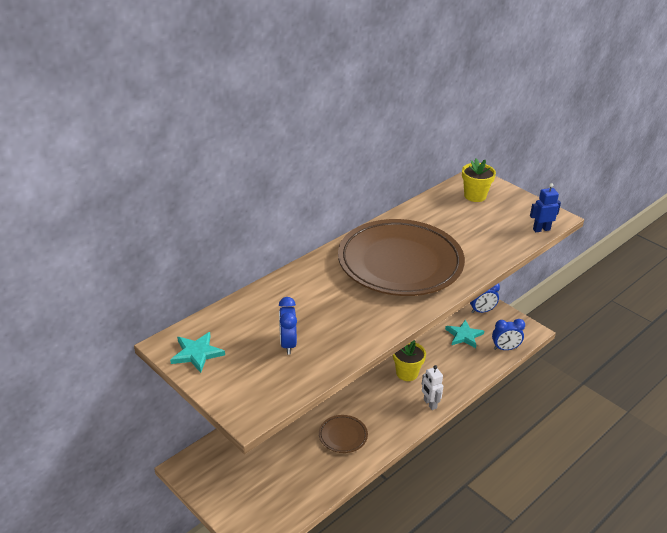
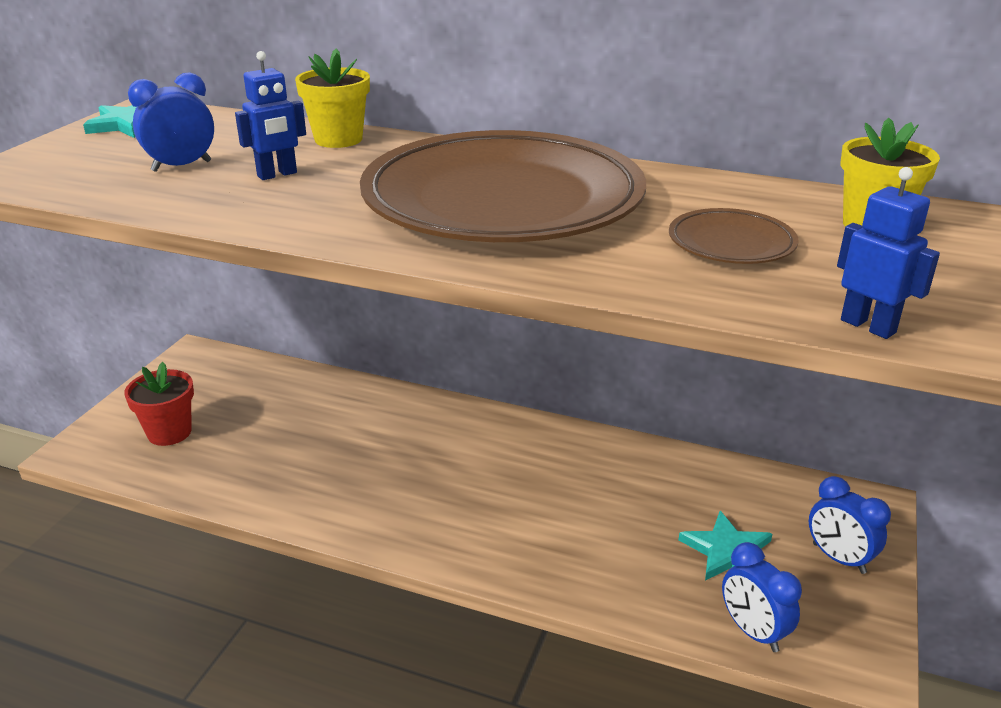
camera: 65 degrees right, 5 degrees down
(265, 493) = (169, 432): none -> red flower pot
(324, 316) = (277, 175): none -> blue robot
(343, 436) = (329, 471): brown plate -> brown plate (731, 243)
(407, 373) = (541, 501): yellow flower pot -> yellow flower pot (338, 139)
(430, 404) = (479, 555): white robot -> none

